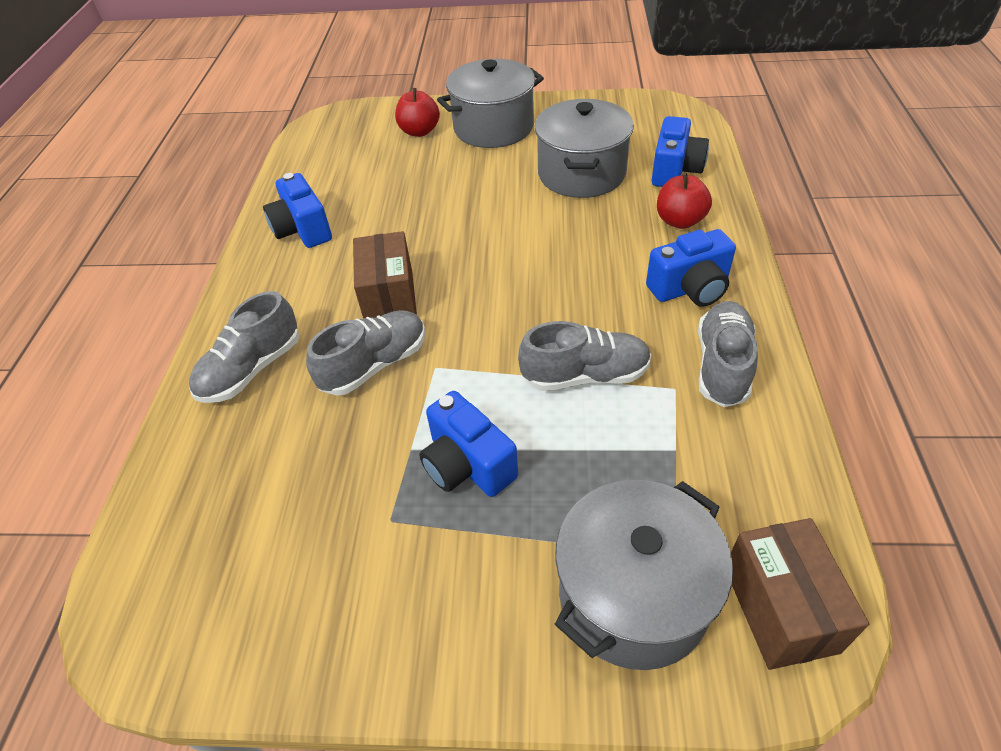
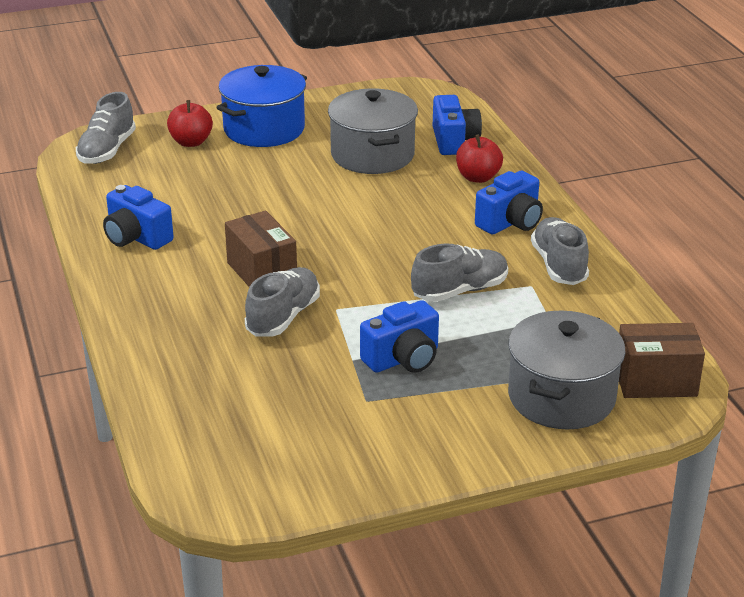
camera: 25 degrees left, 15 degrees down
(252, 369) = (175, 340): grey shoe -> grey shoe (107, 150)
(467, 465) = (403, 359): blue camera -> blue camera turned 60 degrees counterclockwise
(493, 127) = (264, 129): grey pot -> blue pot
(779, 608) = (655, 381): brown box -> brown box turned 60 degrees counterclockwise

